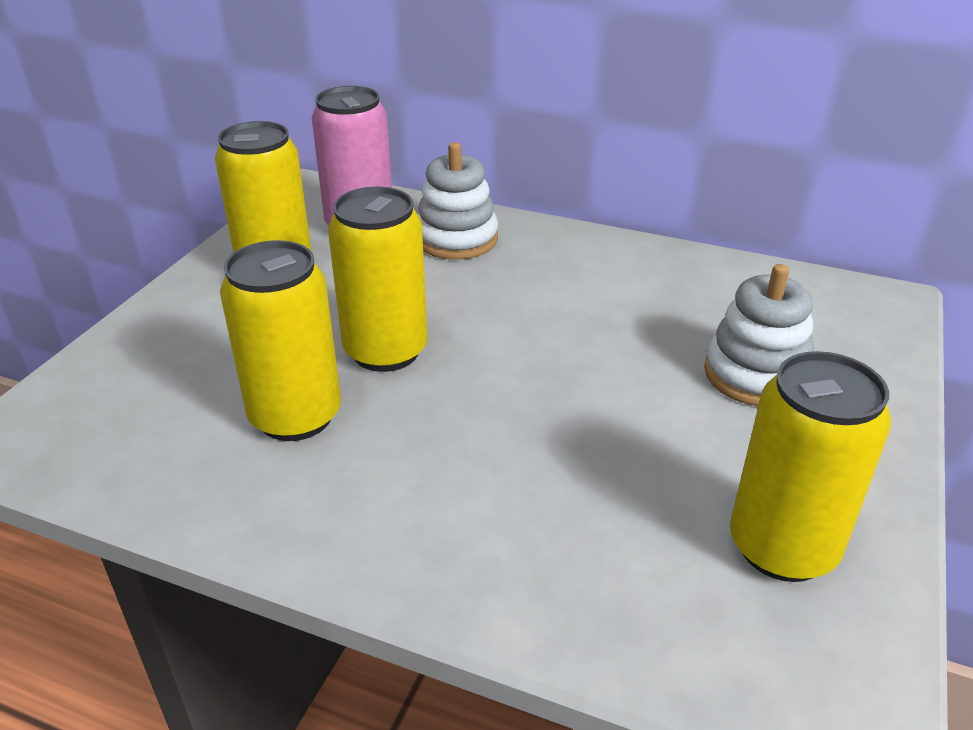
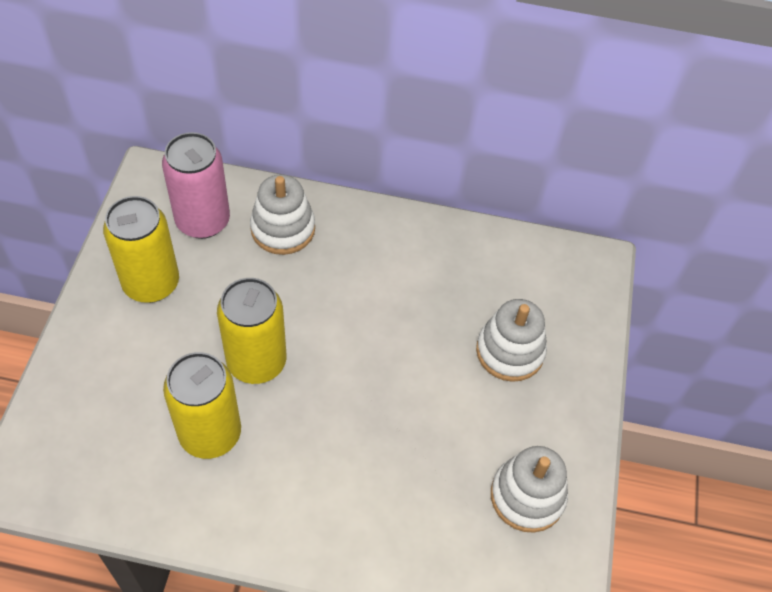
camera: 15 degrees left, 20 degrees up
(782, 547) = (527, 496): yellow can -> white stacking toy

